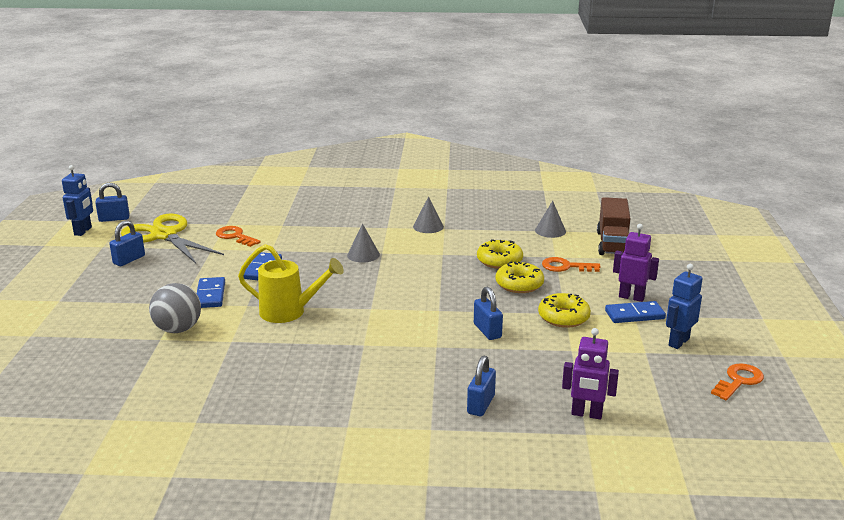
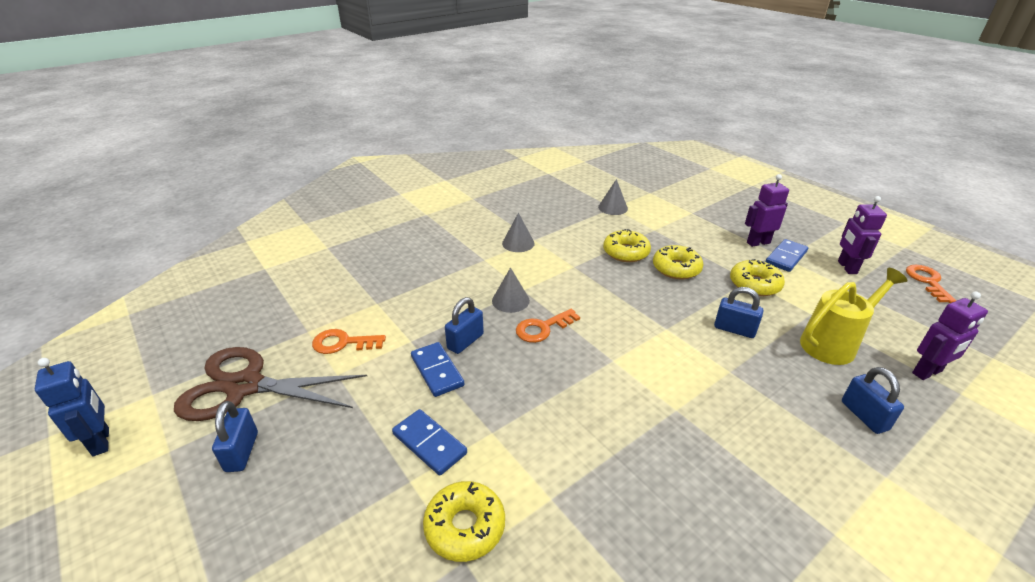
camera: 40 degrees left, 10 degrees up
(114, 219) = (131, 396): blue padlock -> blue padlock (465, 341)
(164, 235) = (245, 386): yellow scissors -> brown scissors
(178, 329) = (465, 526): grey ball -> yellow donut
(289, 312) = (549, 414): yellow watering can -> yellow watering can (833, 344)
(566, 267) = (676, 236): orange key -> orange key (543, 328)
(612, 243) = (669, 201): brown truck -> none
(678, 342) = (846, 267): blue robot -> purple robot

